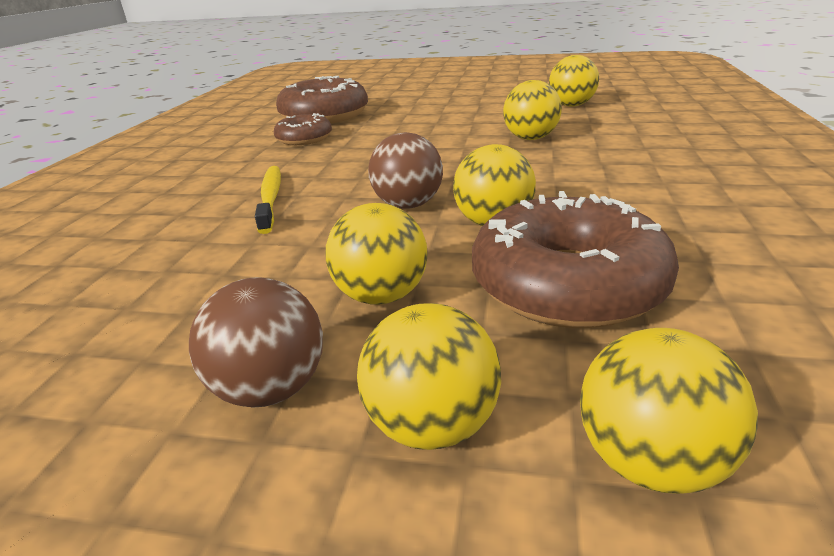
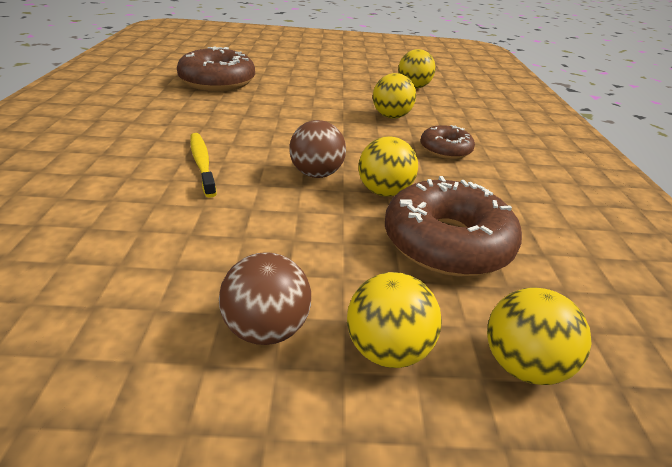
camera: 15 degrees left, 5 degrees up
(304, 139) = (208, 105): brown donut -> brown donut (445, 150)
(381, 296) = (321, 252): yellow ball -> none

